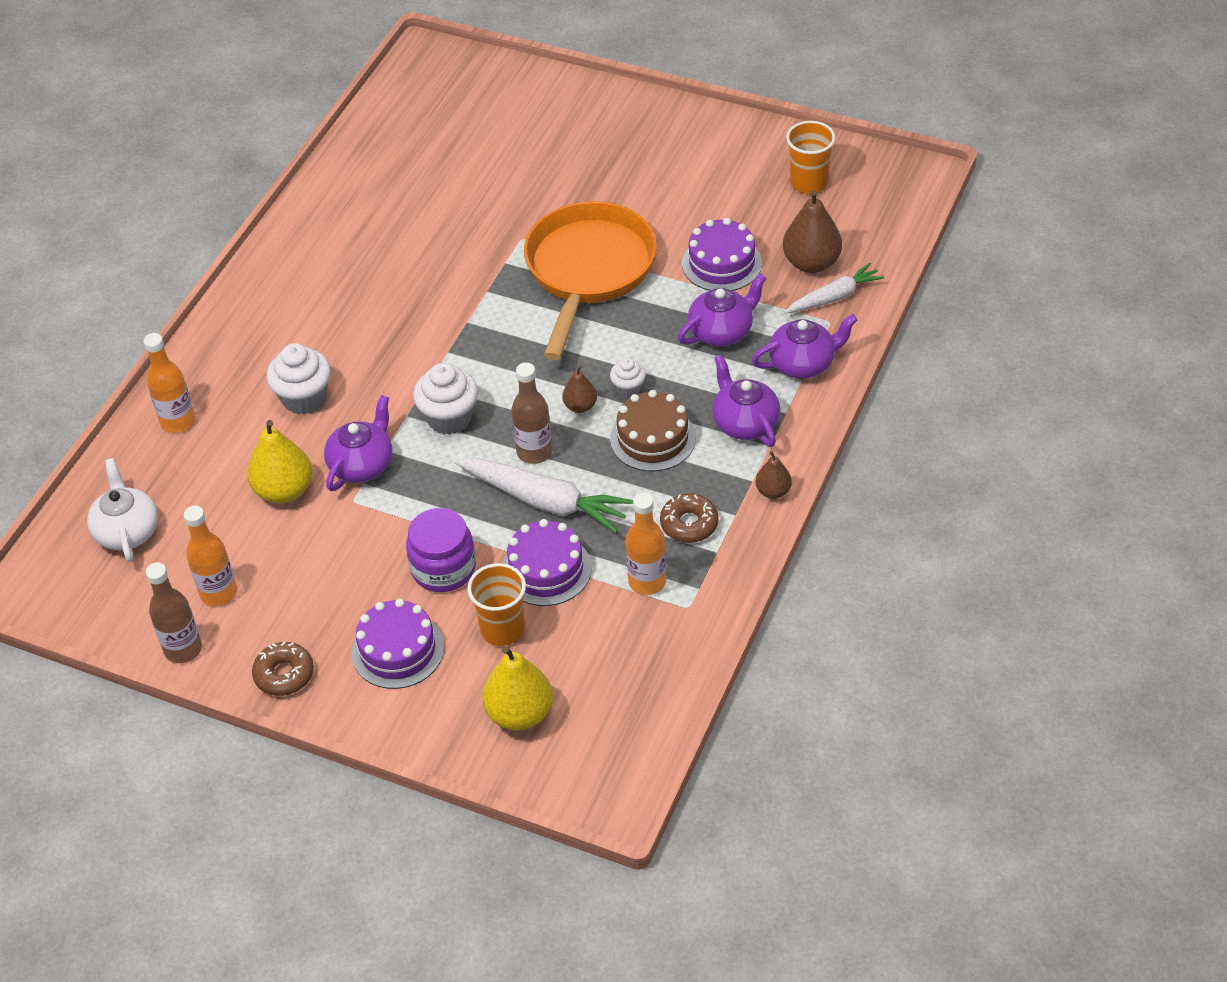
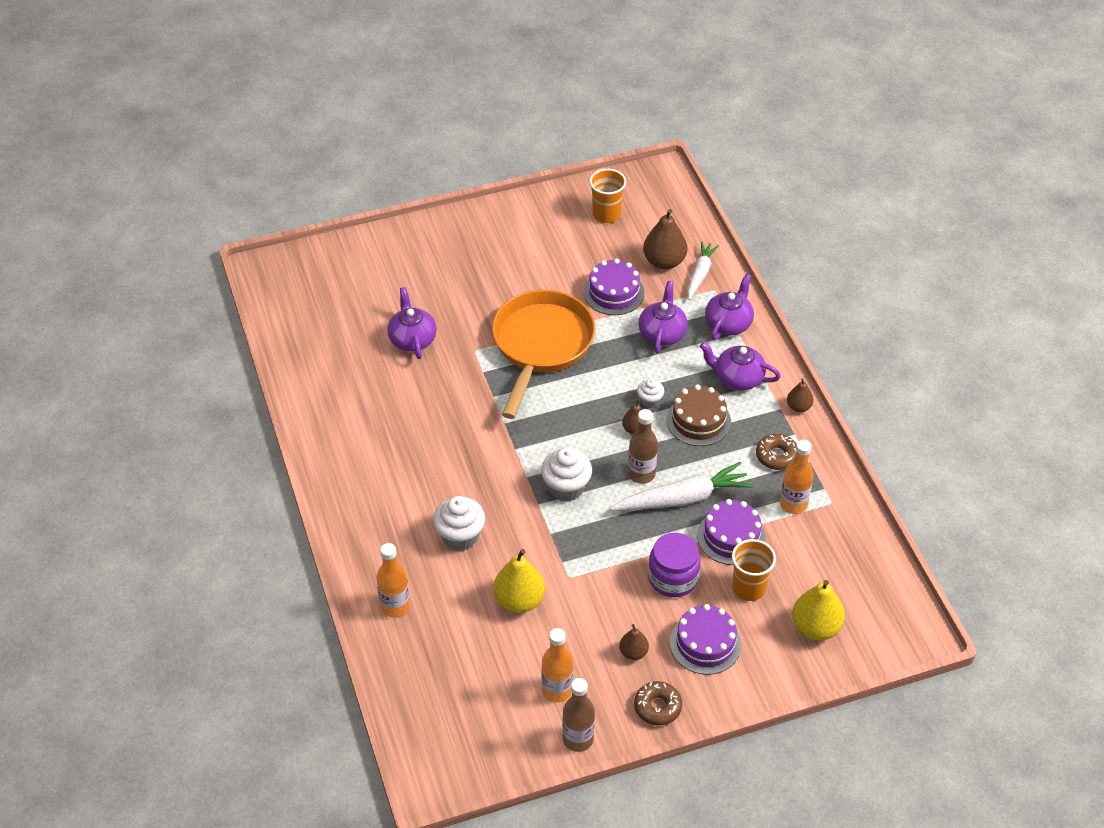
camera: 45 degrees left, 0 degrees up
(127, 531) = (450, 696): white teapot -> none
(324, 609) = (633, 652): none -> brown pear
(362, 465) = (548, 551): purple teapot -> purple teapot (412, 339)
(588, 271) = (541, 345): orange pan -> orange pan turned 45 degrees clockwise

